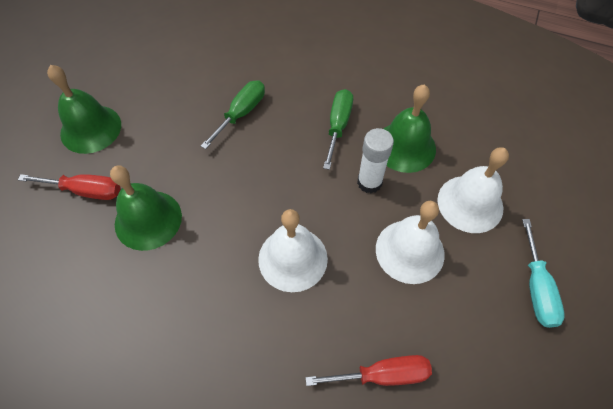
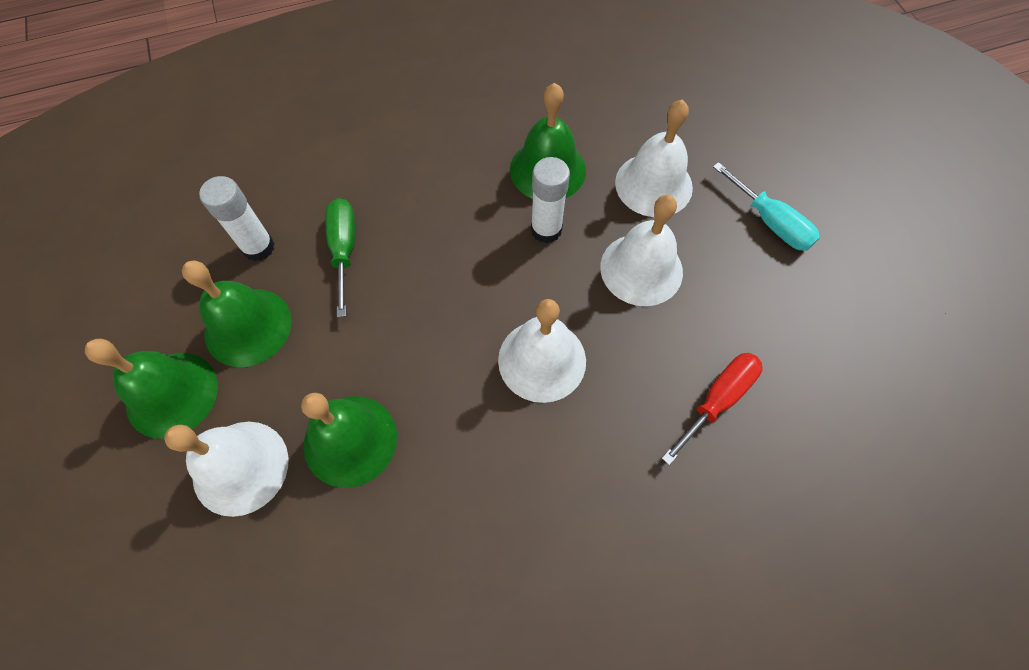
camera: 40 degrees left, 5 degrees up
(85, 191) = (240, 467): red screwdriver -> white bell
(156, 120) = (248, 327): none -> green bell
(199, 82) = (258, 247): none -> white glue stick
(338, 126) = (462, 193): green screwdriver -> none

